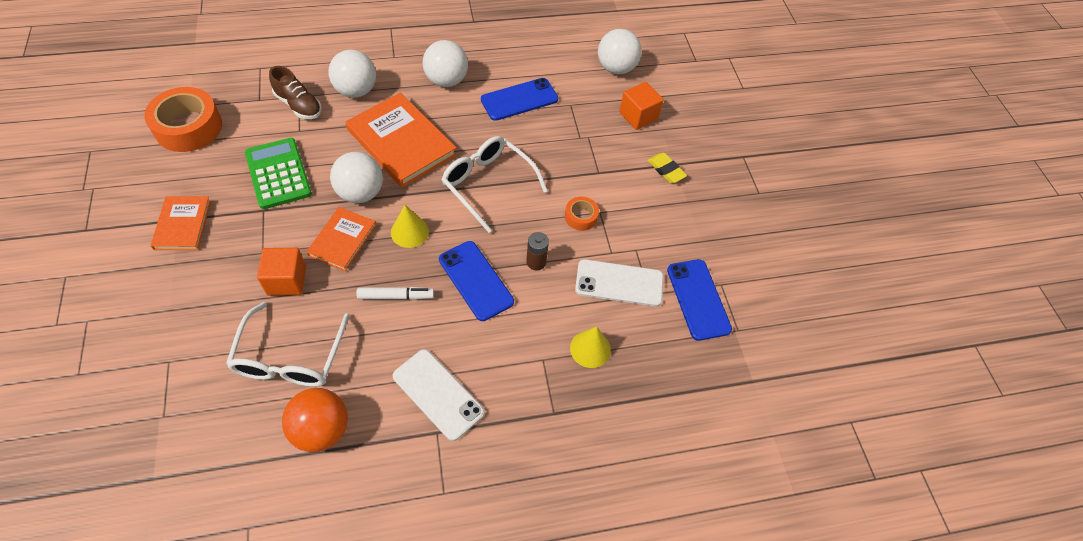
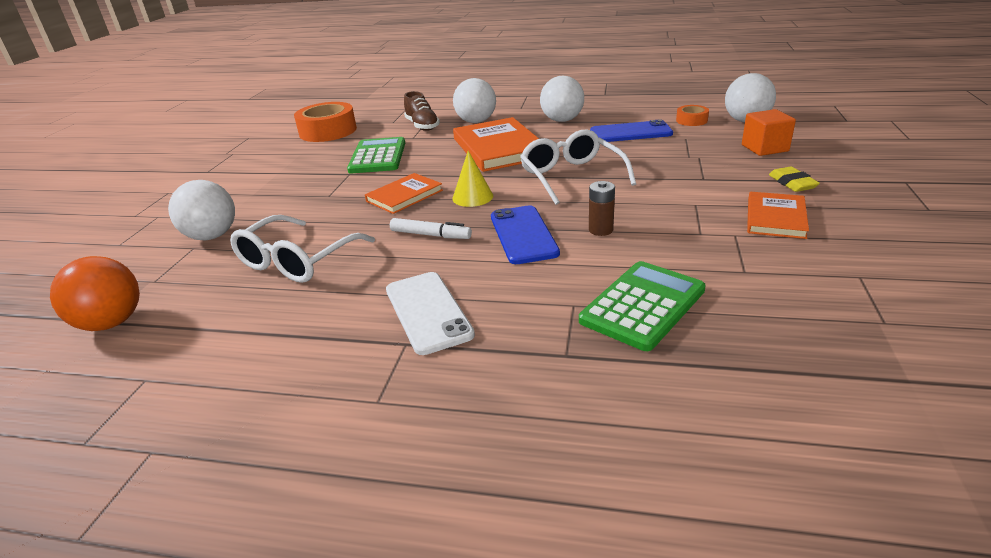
camera: 30 degrees right, 25 degrees down
(183, 225) = (279, 175): orange book -> orange book (775, 218)
(286, 280) = (335, 213): orange cube -> none
(322, 429) = (284, 317): orange ball -> orange ball (111, 323)
(360, 193) = (441, 171): white ball -> white ball (212, 236)
(581, 217) = (670, 205): orange tape -> orange tape (691, 120)
(590, 349) = (642, 305): yellow cone -> green calculator
(619, 283) = (703, 257): white phone -> none
(698, 299) = (820, 285): blue phone -> none

